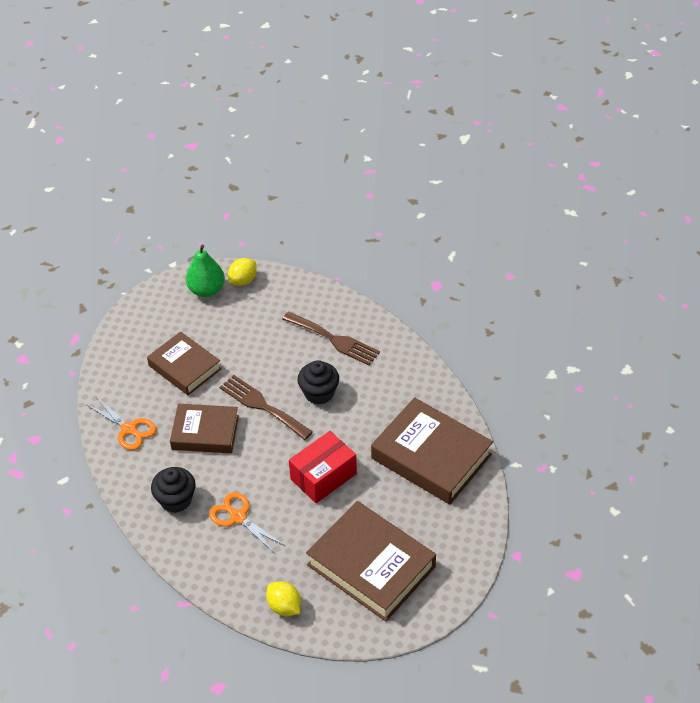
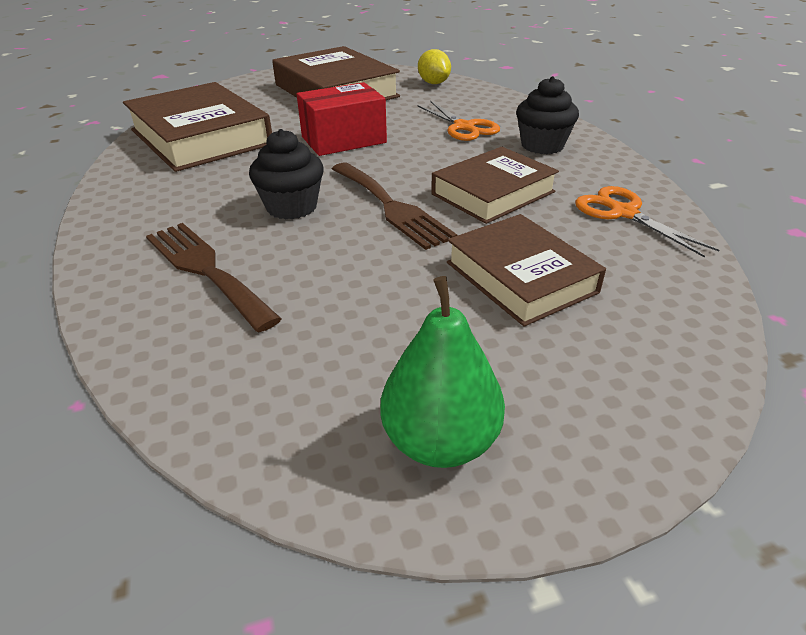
camera: 165 degrees left, 10 degrees down
(205, 432) = (493, 193): brown book -> brown book turned 60 degrees counterclockwise
(243, 280) = (325, 447): yellow lemon -> none

